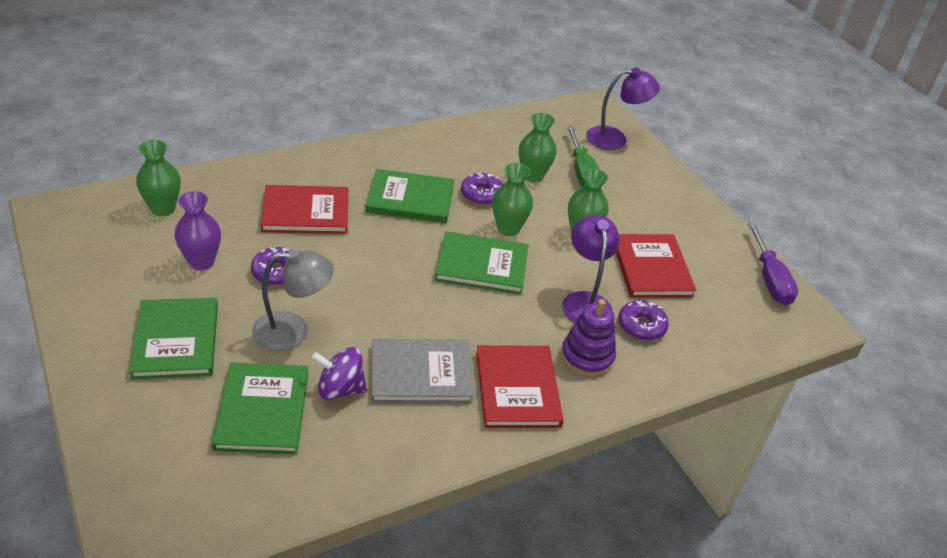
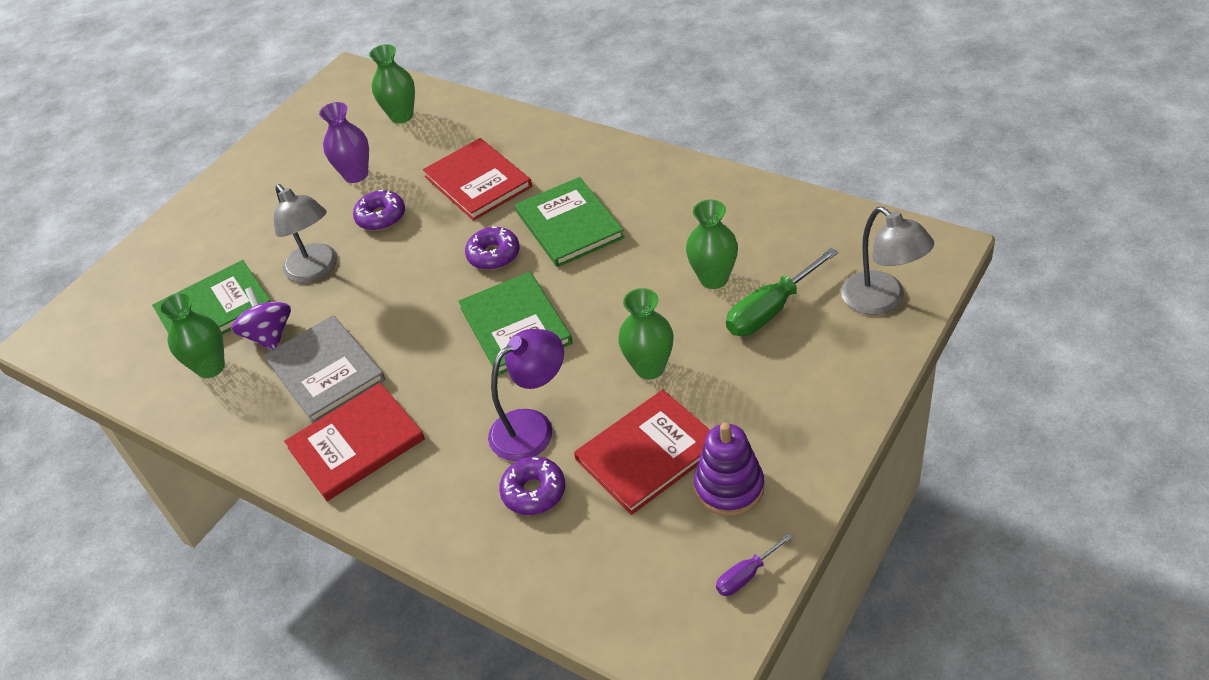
camera: 70 degrees right, 5 degrees up
(176, 340) = (256, 222): green book -> none
(482, 195) = (633, 263): purple donut -> purple donut (494, 255)
(508, 229) = (595, 311): green vase -> green vase (211, 367)
(587, 357) = (444, 471): purple stacking toy -> purple stacking toy (729, 487)
(615, 139) = (882, 301): purple lamp -> grey lamp
(770, 279) = (746, 575): purple screwdriver -> purple screwdriver, size x0.54

